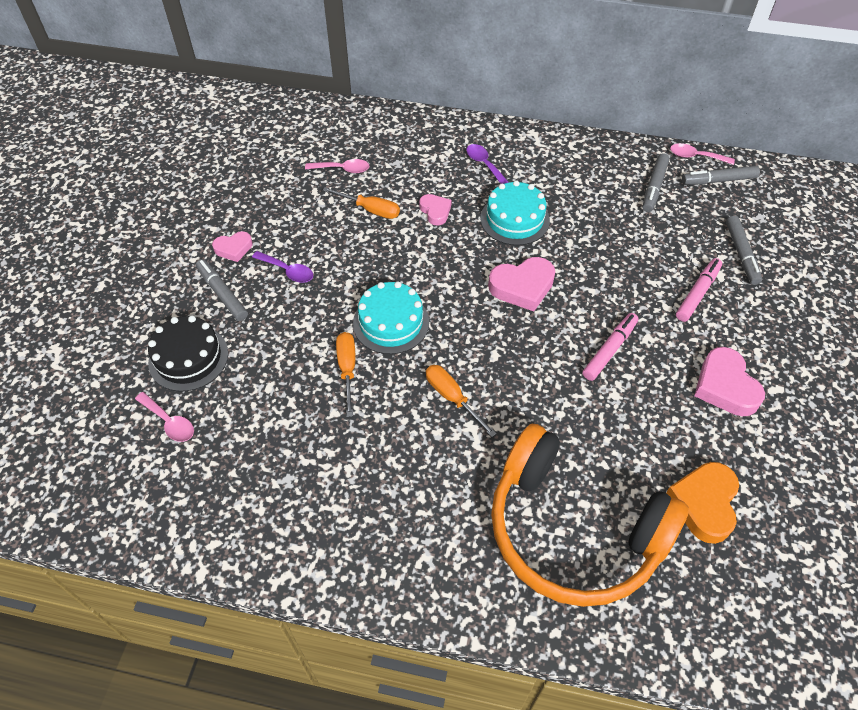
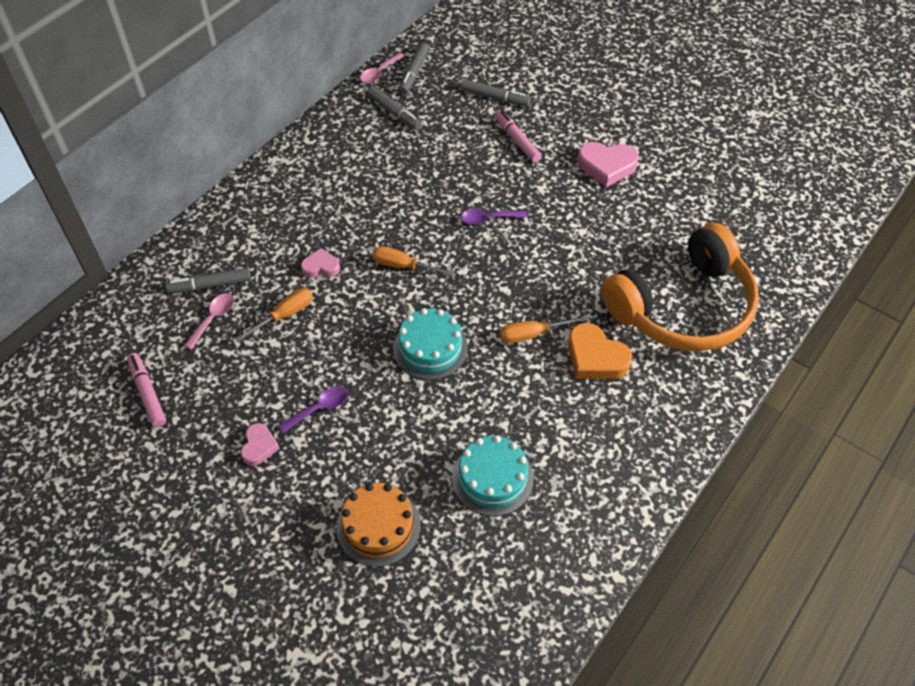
camera: 65 degrees left, 0 degrees up
(169, 422) = (446, 563): pink spoon -> none
(188, 358) = (378, 526): black cake -> orange cake
(222, 294) = (314, 474): grey marker -> grey marker (210, 285)
(347, 369) = (463, 398): orange screwdriver -> orange screwdriver (403, 266)
(484, 164) = (288, 209): purple spoon -> purple spoon (488, 219)
(515, 219) = (368, 215): turquoise cake -> turquoise cake (492, 478)
(522, 287) = (446, 242): pink heart -> none
(609, 350) = (540, 215): pink marker -> pink marker (147, 393)
(704, 503) = (693, 224): orange heart -> orange heart (595, 357)

